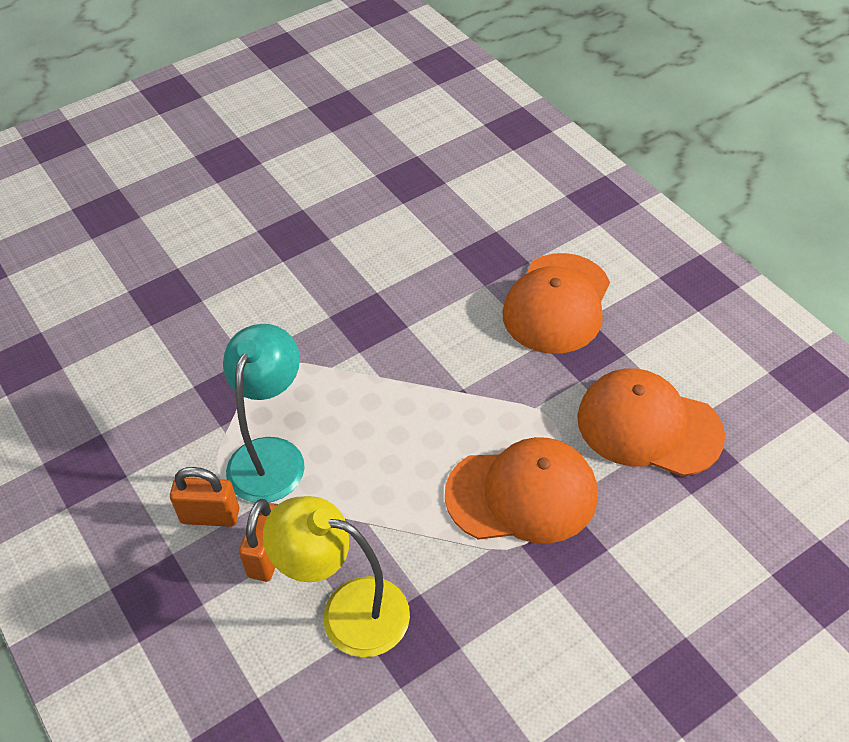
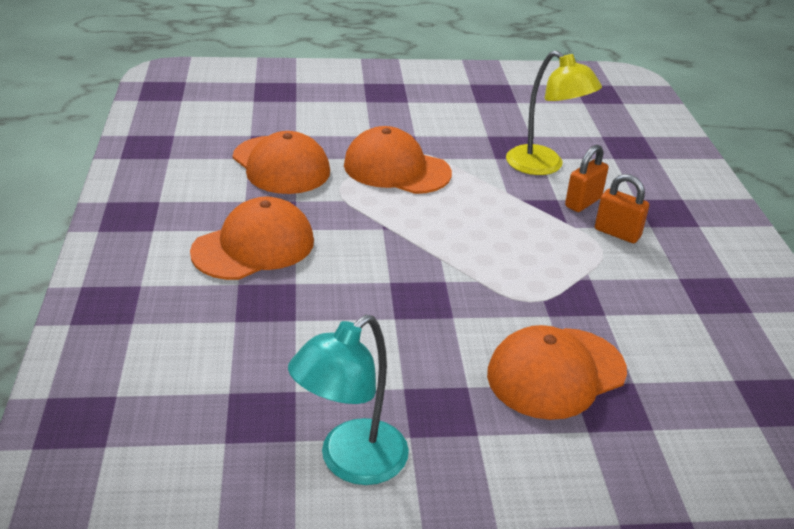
camera: 155 degrees left, 15 degrees down
(218, 303) = (556, 373): none -> orange cap
(271, 455) = (556, 247): turquoise lamp -> turquoise lamp (351, 463)

